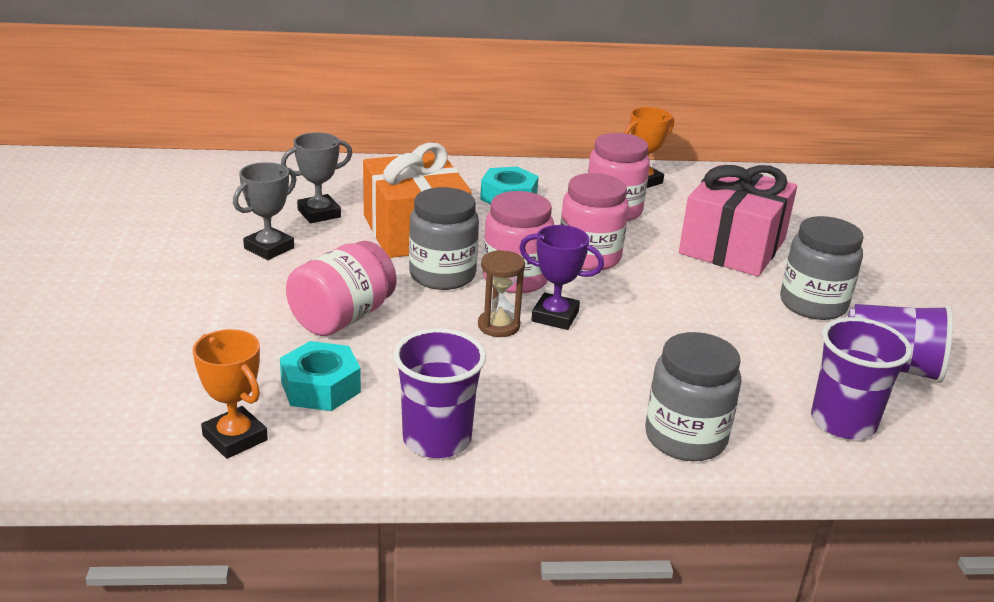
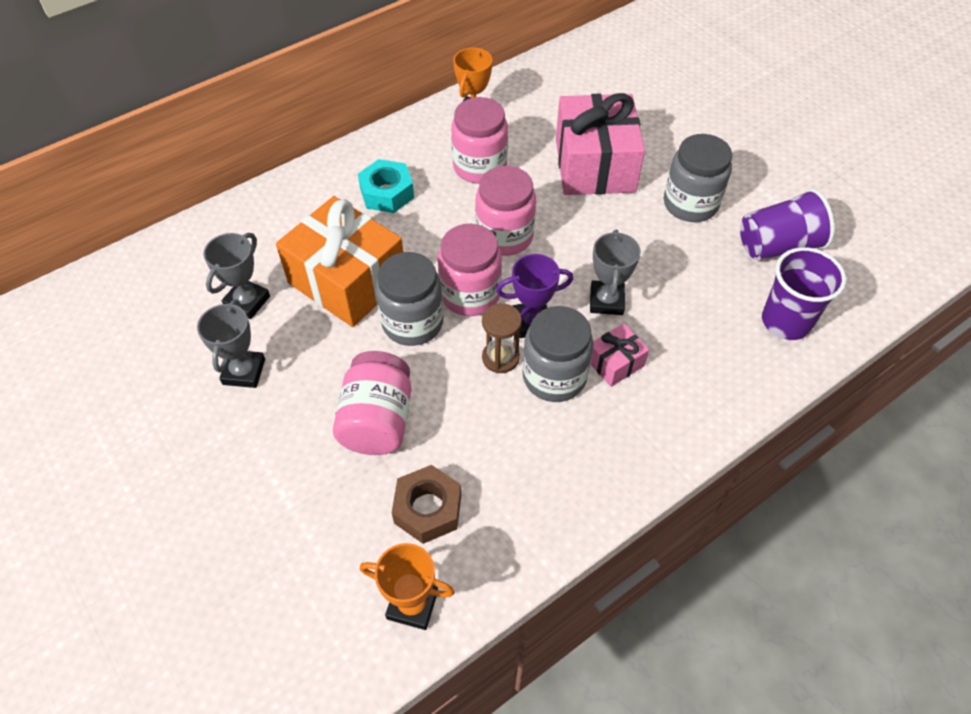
camera: 30 degrees left, 25 degrees up
(320, 387) = (428, 509): turquoise nut -> brown nut
(437, 439) = (553, 508): purple cup -> none
(611, 374) = (615, 363): none -> pink gift
(647, 332) = (606, 301): none -> grey trophy
(685, 438) = (706, 399): grey jar -> grey jar (554, 376)

